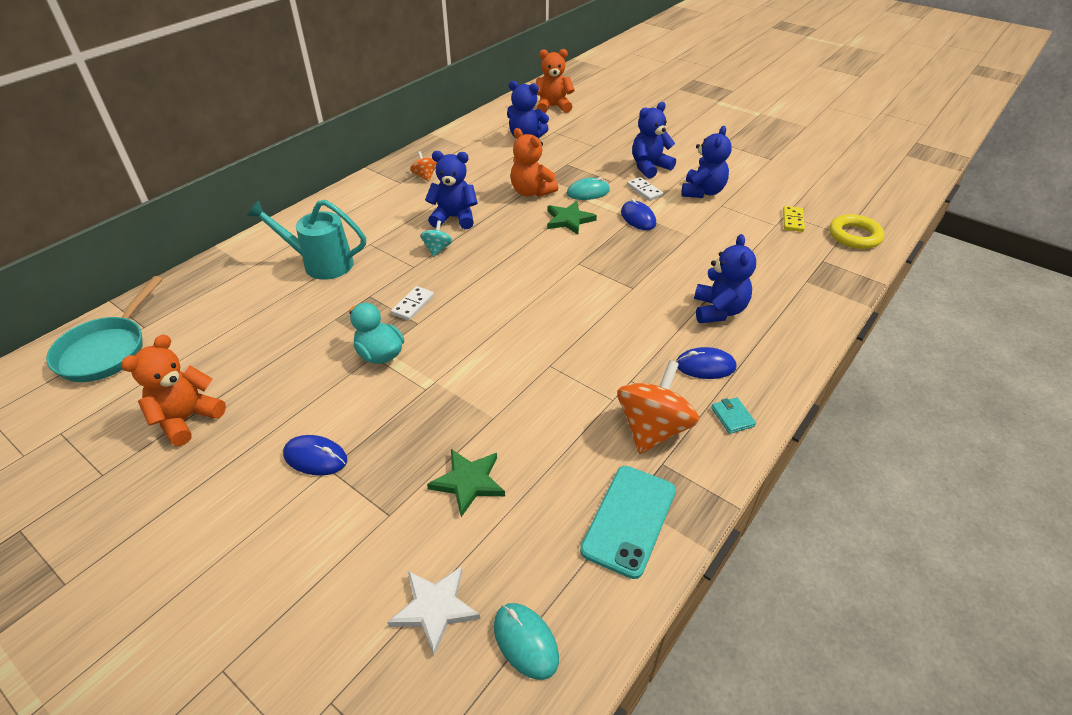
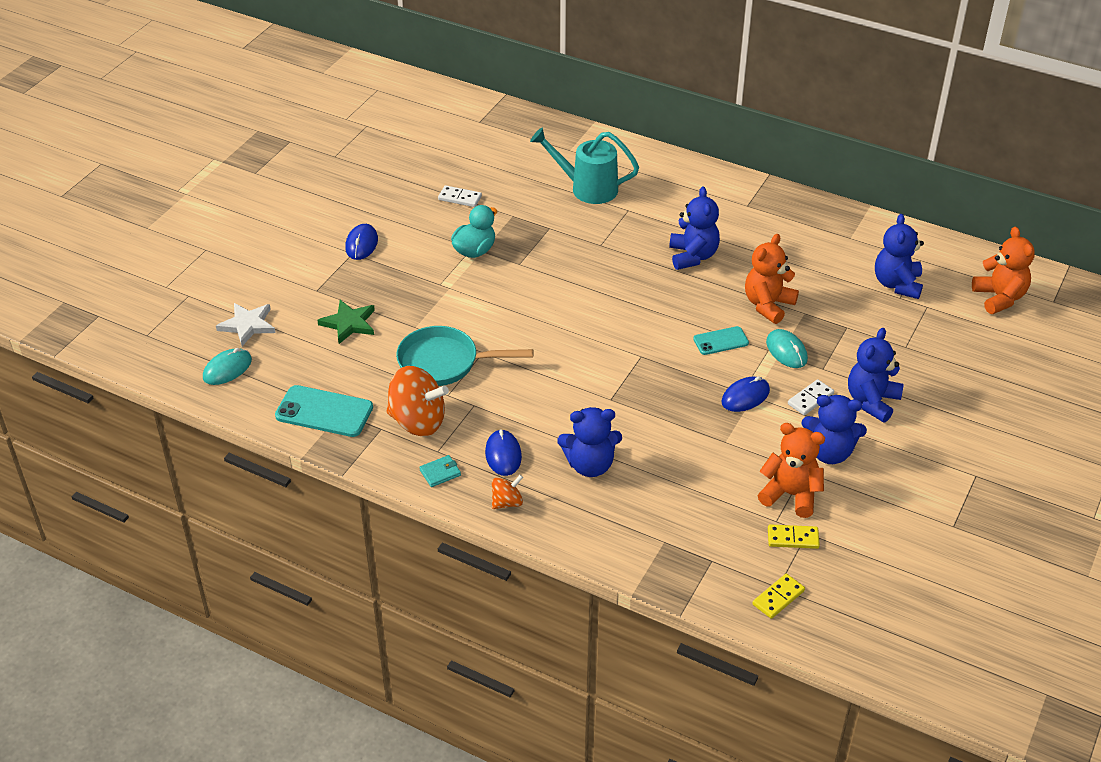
camera: 80 degrees right, 0 degrees up
(107, 350) = (449, 114): turquoise pan -> turquoise pan (444, 363)
(187, 418) = (388, 175): orange teddy bear -> orange teddy bear (790, 495)
(321, 263) = (587, 188): turquoise watering can -> turquoise watering can turned 75 degrees counterclockwise
(413, 305) = (543, 256): white domino -> white domino (460, 198)
(425, 176) = (767, 220): orange spinning top -> orange spinning top (507, 502)
(437, 249) = (633, 255): turquoise spinning top -> none
(569, 220) = (720, 341): green star -> turquoise phone
(649, 167) = (872, 401): blue teddy bear -> blue teddy bear turned 105 degrees counterclockwise
(854, 236) = (778, 598): yellow ring -> yellow domino

